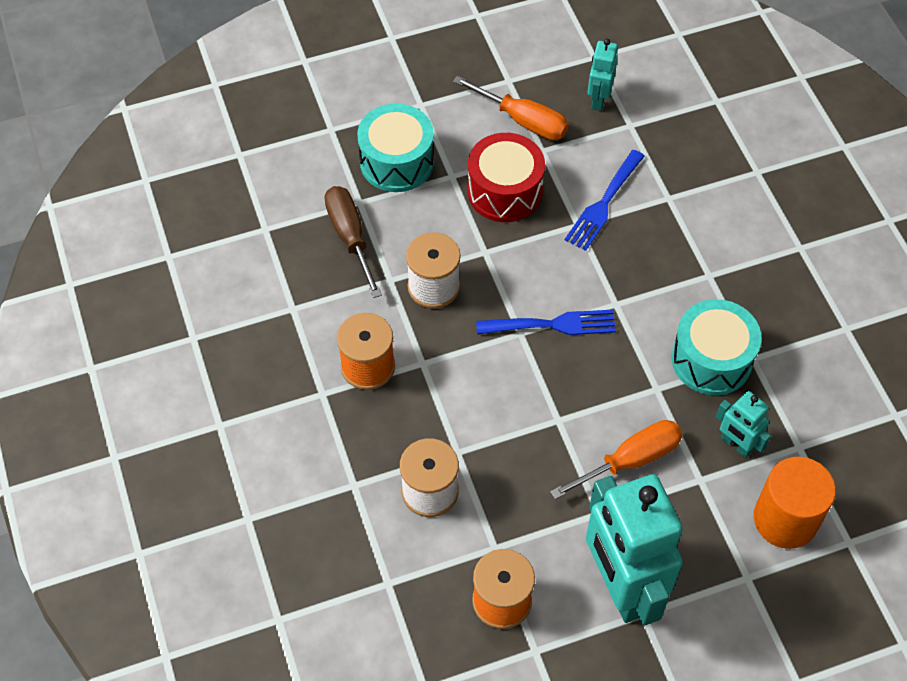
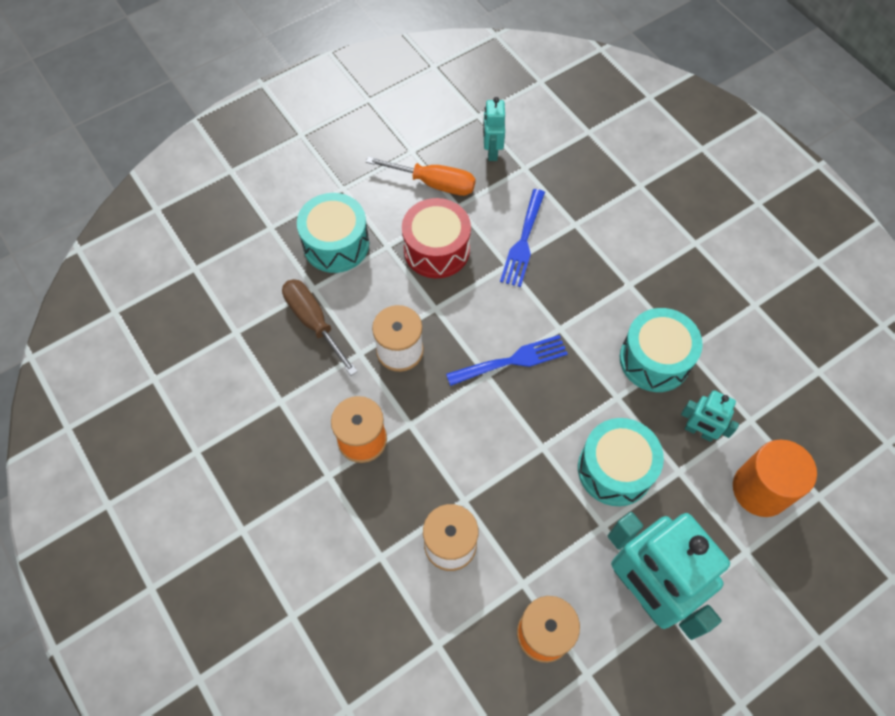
camera: 15 degrees left, 5 degrees up
(630, 460) = (615, 469): orange screwdriver -> turquoise drum

